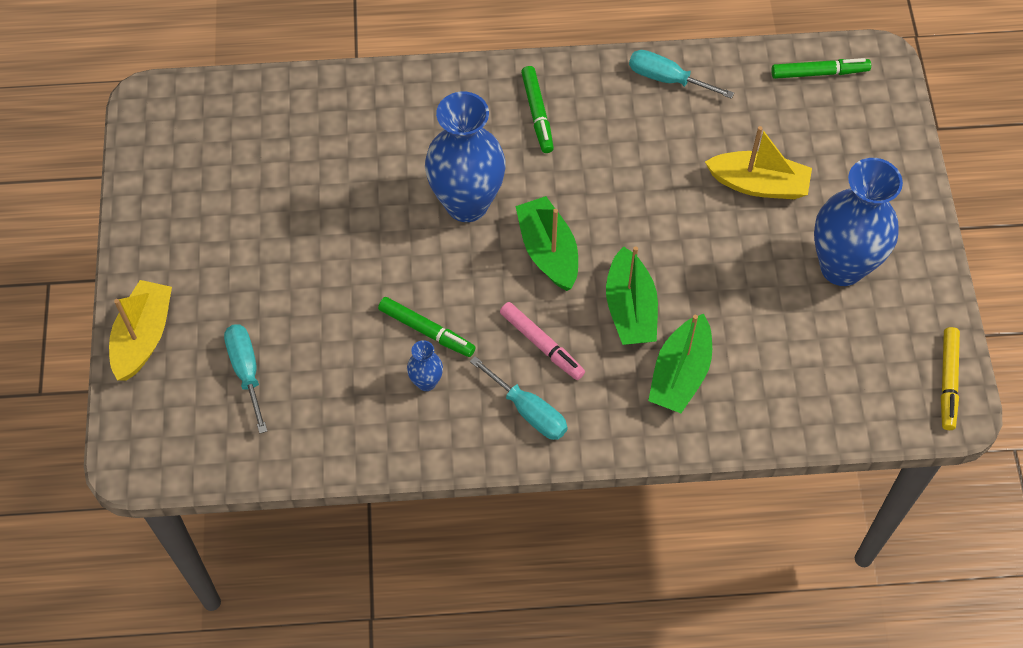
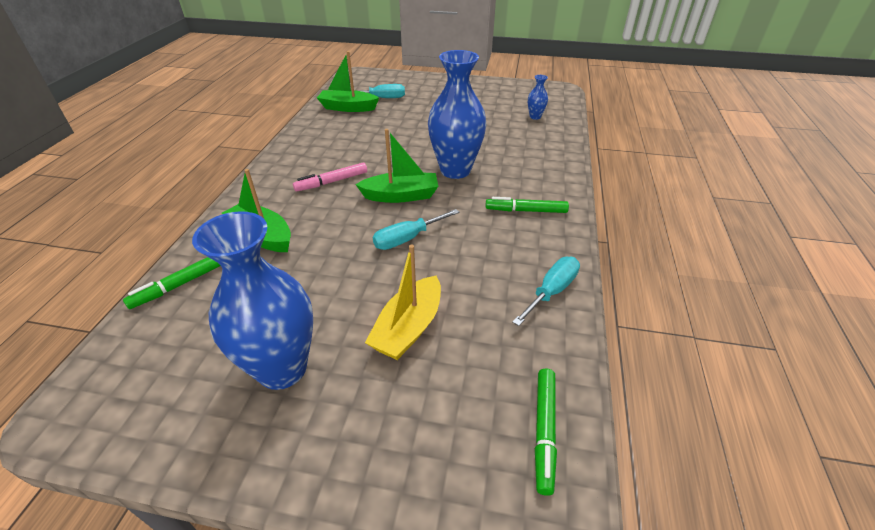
camera: 105 degrees right, 20 degrees down
(143, 337) = (417, 79): yellow boat -> none
(426, 382) = (337, 141): blue vase -> blue vase (535, 117)
(427, 330) = (371, 145): green marker -> green marker (180, 285)
(528, 411) = (290, 170): turquoise screwdriver -> turquoise screwdriver (407, 239)
(630, 309) = (331, 223): green boat -> green boat (348, 108)
(948, 381) = (92, 423): yellow marker -> none

